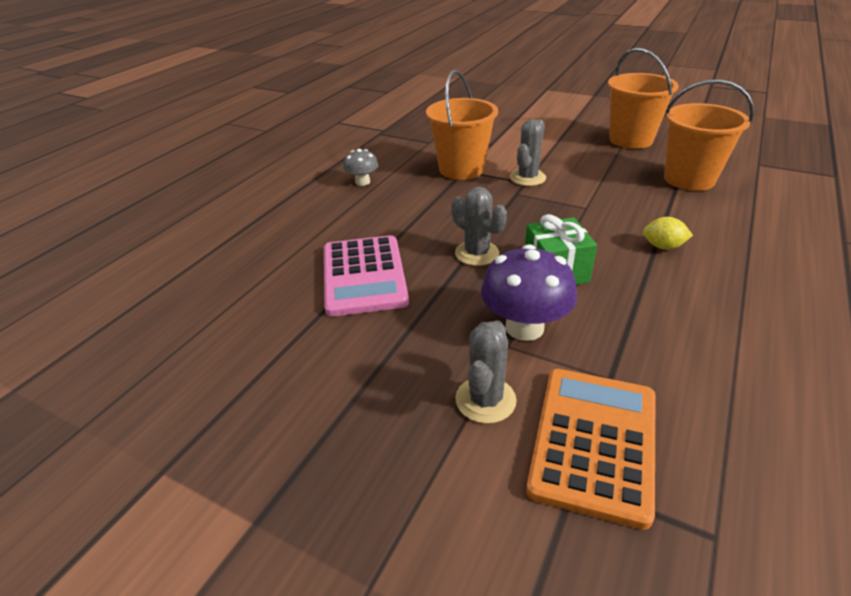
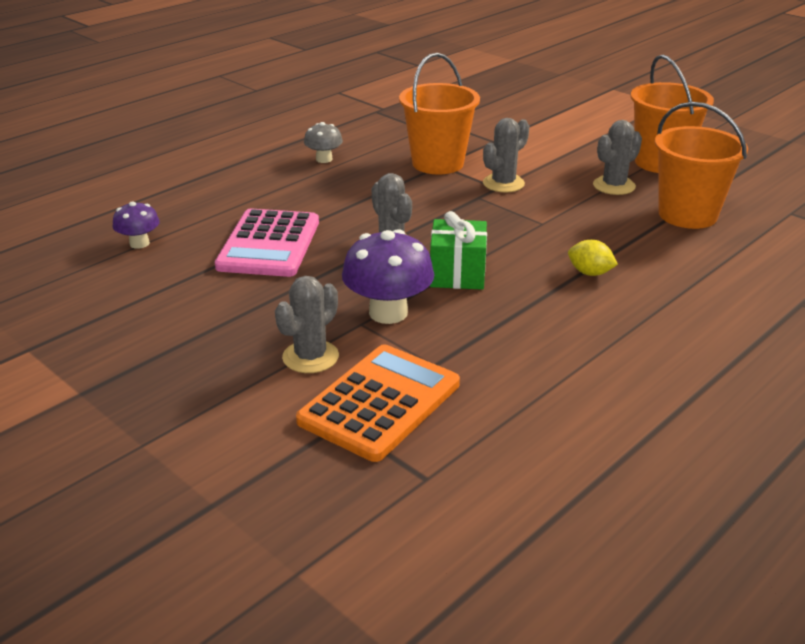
camera: 15 degrees right, 5 degrees down
(233, 301) = (139, 243): none -> purple mushroom
(613, 165) = (614, 186): none -> grey cactus

